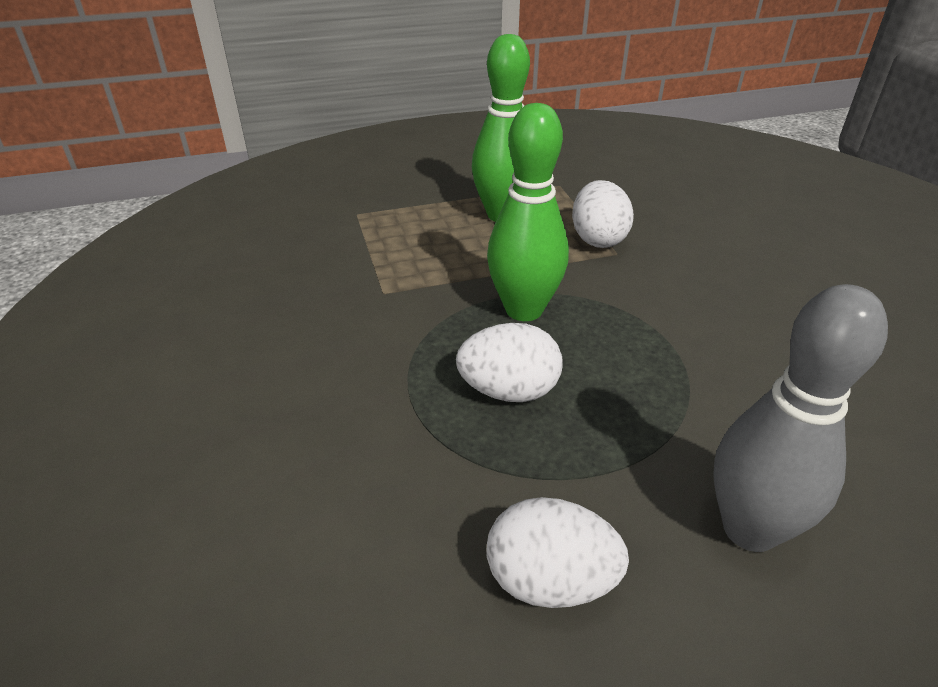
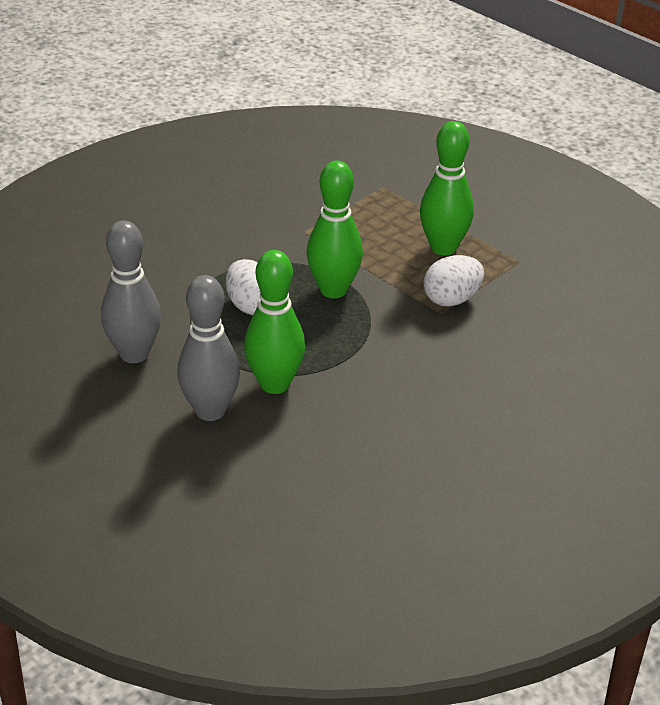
camera: 60 degrees right, 0 degrees up
(550, 581) = (134, 354): white egg -> grey bowling pin
(704, 430) = (274, 384): none -> green bowling pin

